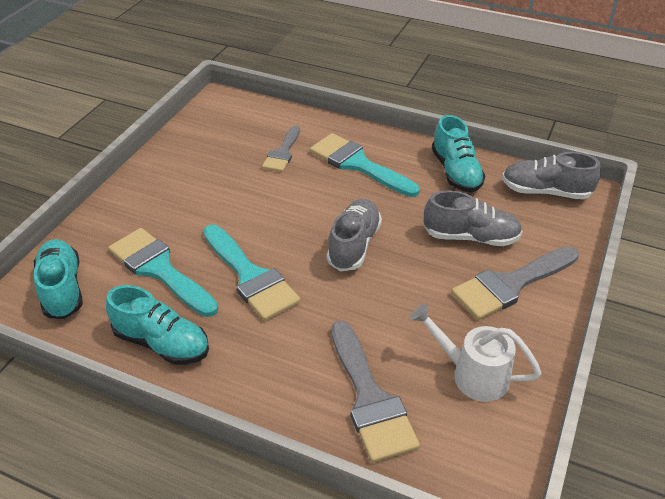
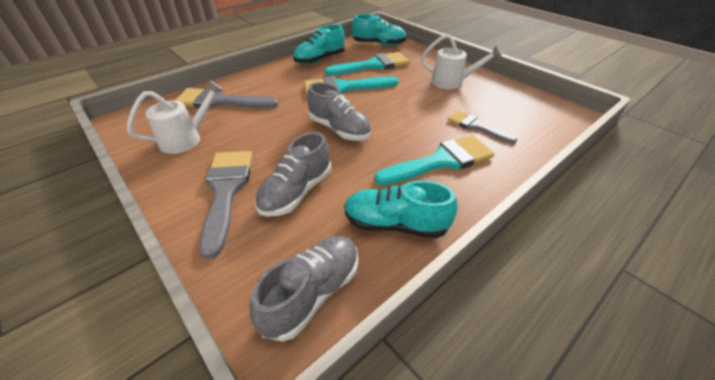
camera: 115 degrees right, 0 degrees up
(183, 184) = (452, 82): none -> white watering can

